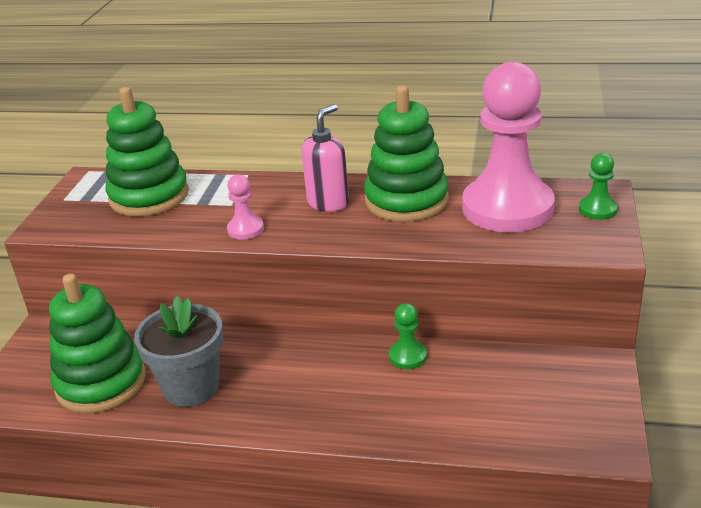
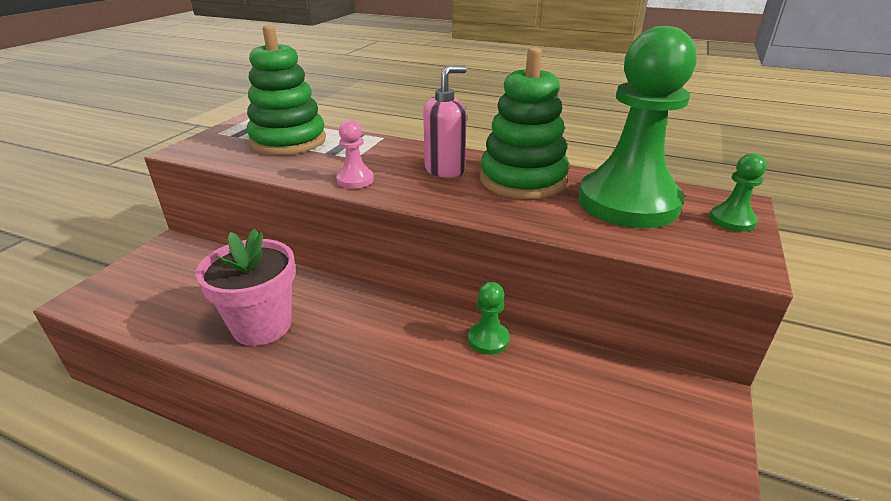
camera: 10 degrees right, 0 degrees up
(101, 382) = (185, 302): green stacking toy -> none
(191, 387) = (262, 325): grey flower pot -> pink flower pot
(507, 208) = (628, 202): pink pawn -> green pawn

